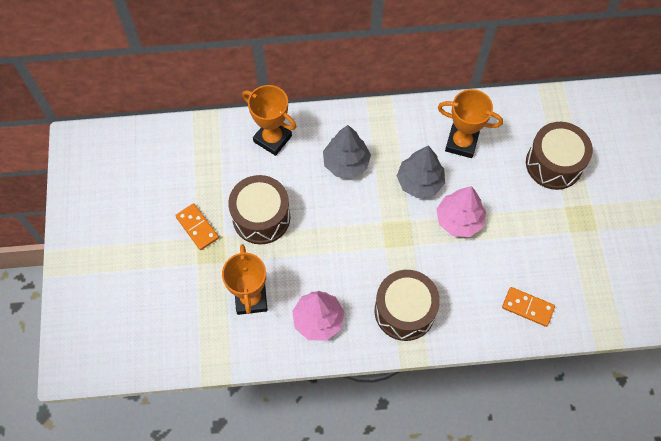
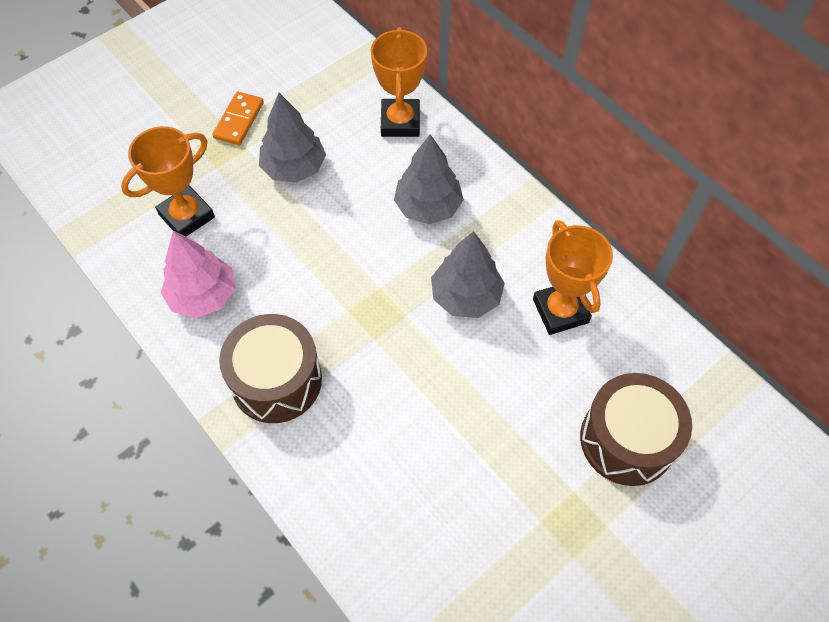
camera: 55 degrees right, 5 degrees down
(261, 217) = (294, 168): brown drum -> grey tree
(459, 220) = (448, 370): pink tree -> none
(527, 307) = (383, 528): orange domino -> none

